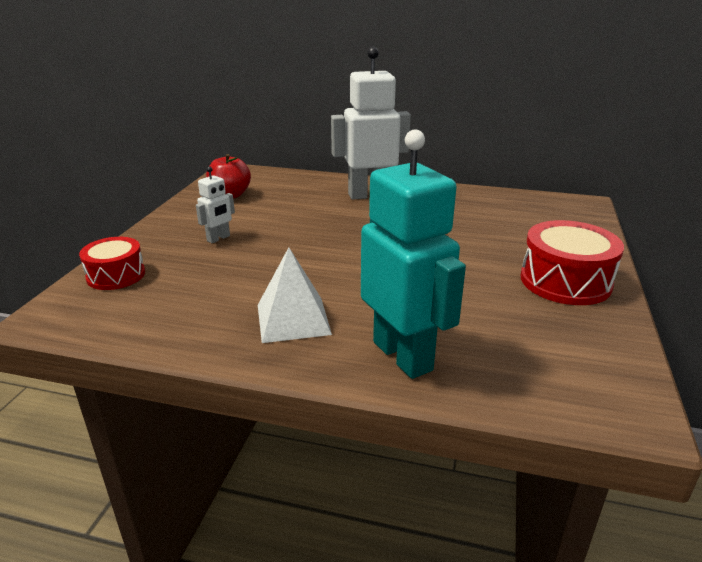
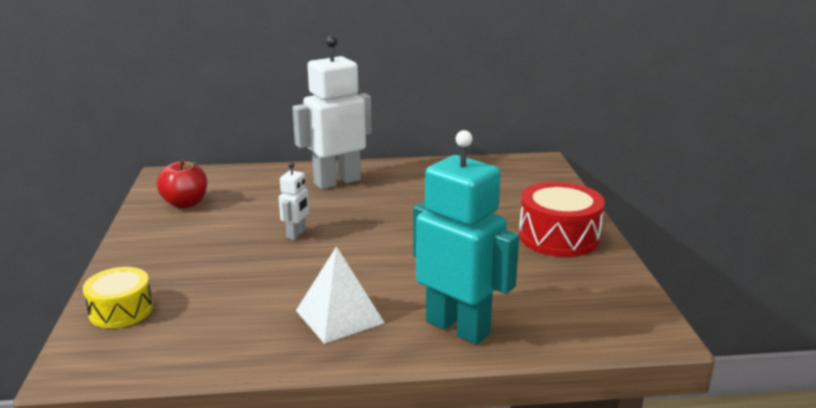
camera: 20 degrees left, 5 degrees down
(116, 275) = (121, 310): red drum -> yellow drum
(218, 238) = (207, 252): white robot -> white robot (296, 234)

